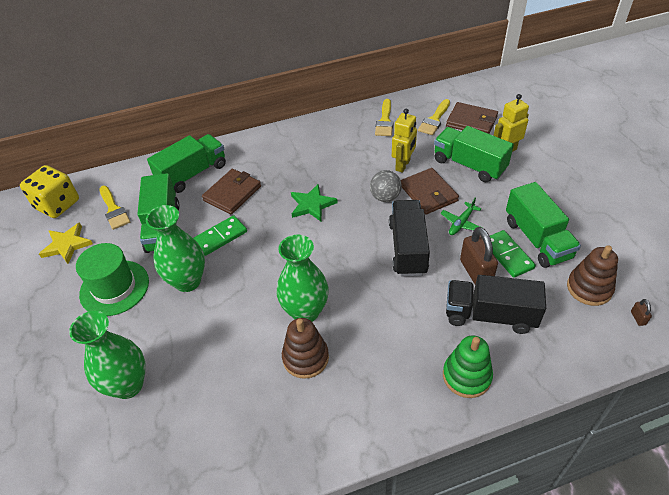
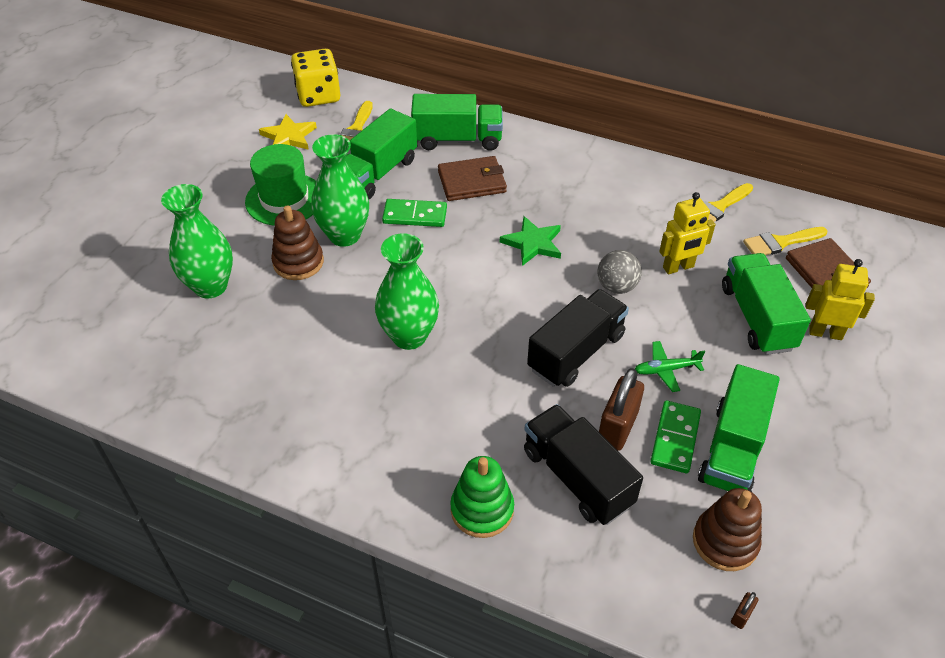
camera: 40 degrees right, 0 degrees up
(305, 358) = (362, 375): brown stacking toy -> brown stacking toy (298, 262)
(428, 193) = (669, 315): brown wallet -> none

